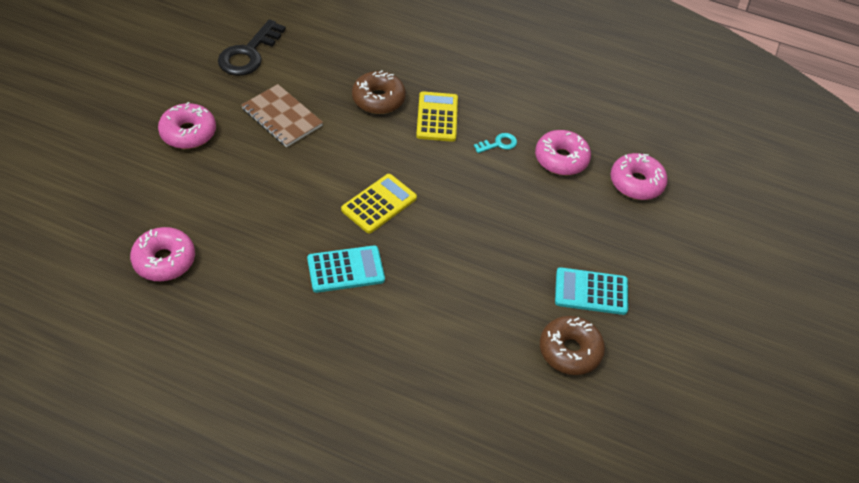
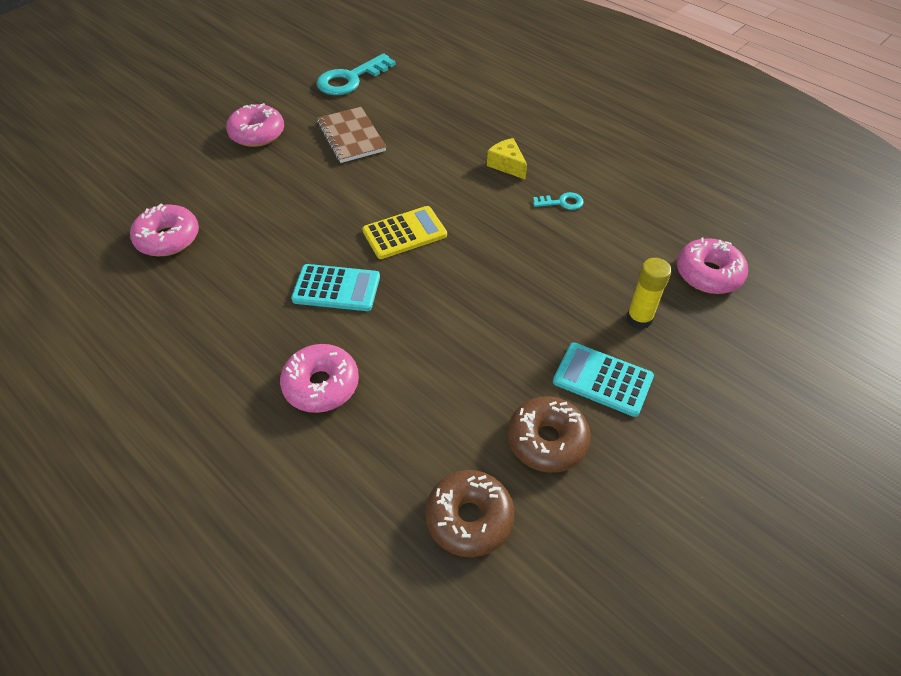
camera: 25 degrees right, 0 degrees up
(249, 54) = (351, 79): black key -> turquoise key
(378, 99) = (454, 138): brown donut -> brown donut (469, 518)
(437, 117) = (507, 165): yellow calculator -> yellow cheese
(561, 159) = (627, 231): pink donut -> pink donut (321, 385)
(599, 234) = (639, 319): none -> yellow glue stick

